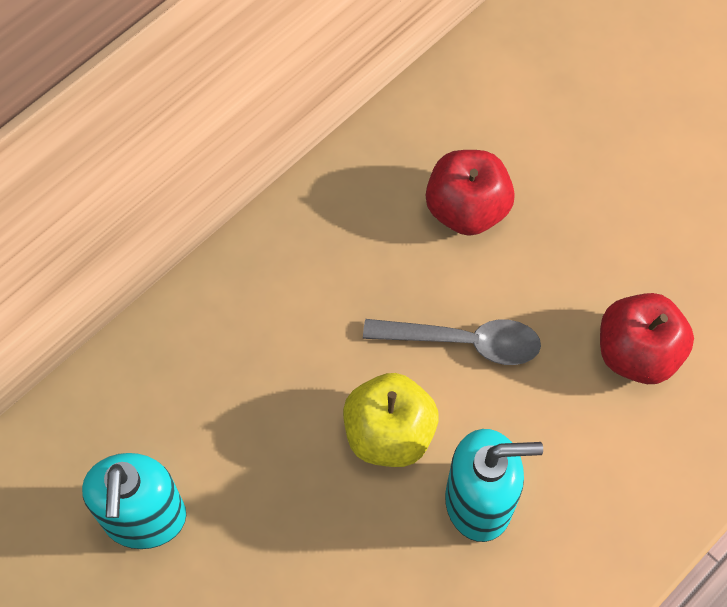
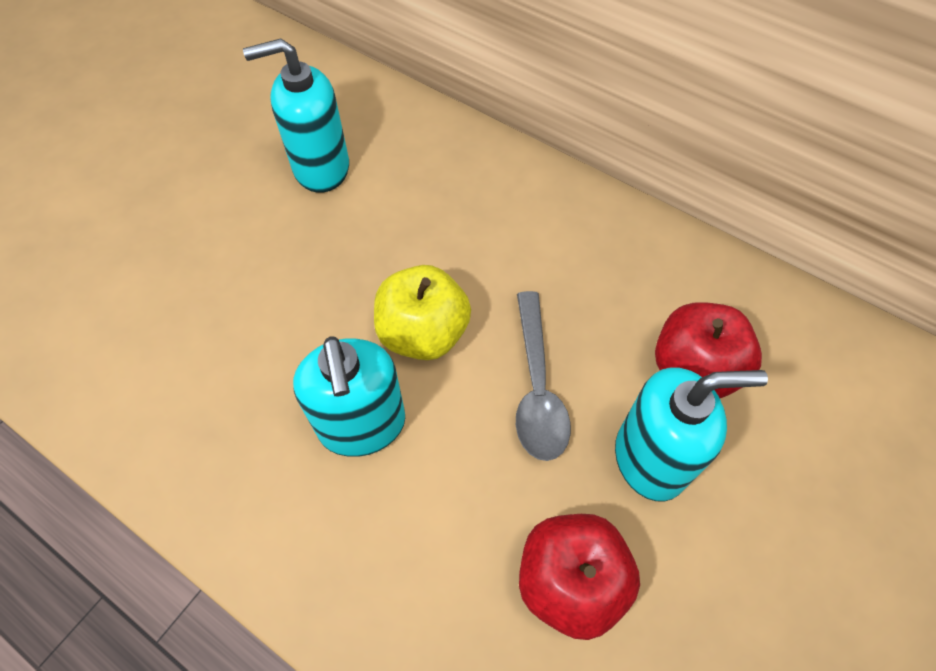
camera: 80 degrees right, 5 degrees down
(543, 266) = (651, 458): none -> turquoise soap dispenser

